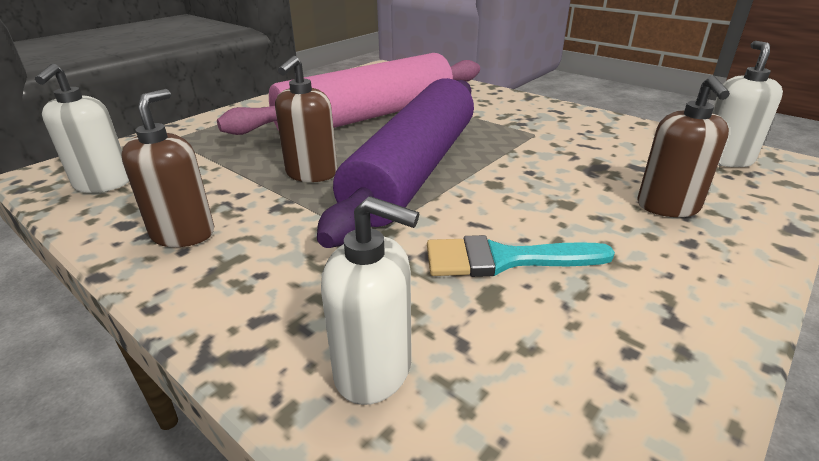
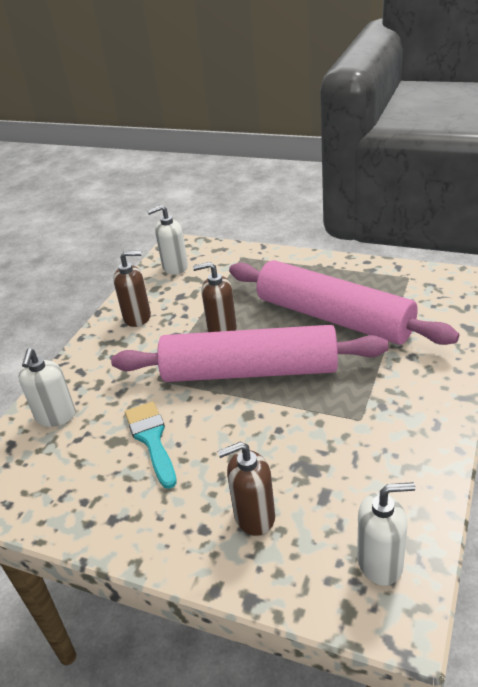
camera: 75 degrees right, 5 degrees up
(415, 170) = (249, 371): purple rolling pin -> pink rolling pin

